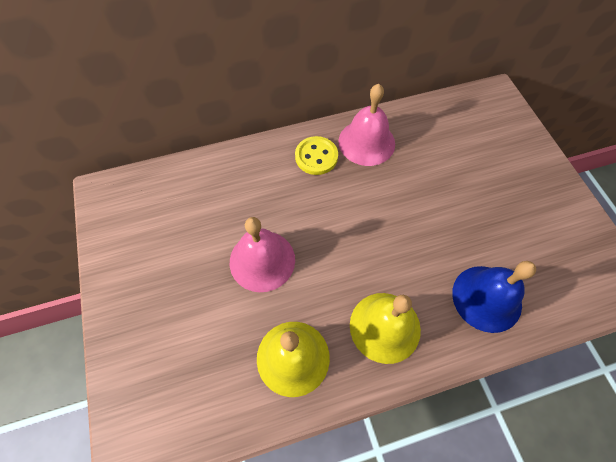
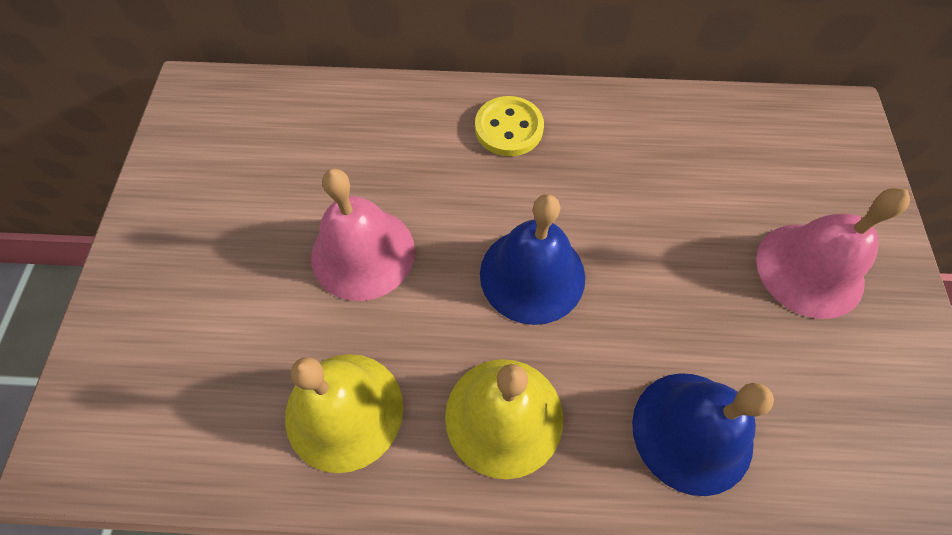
camera: 20 degrees right, 0 degrees up
(366, 142) = (596, 129): pink bell -> pink bell (809, 269)
(366, 240) = (532, 275): none -> blue bell

